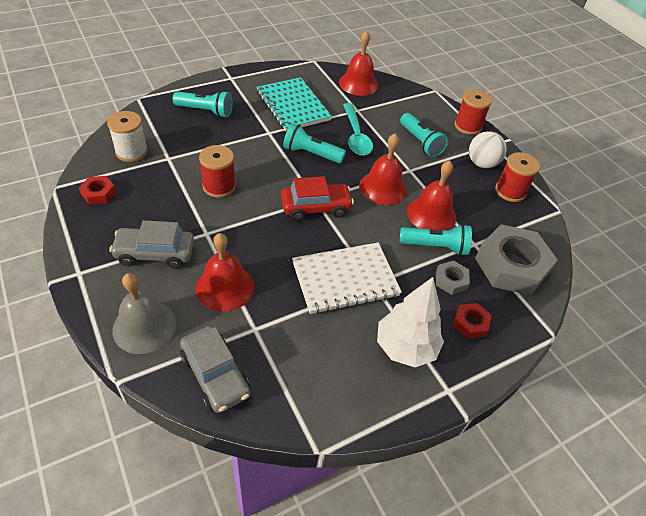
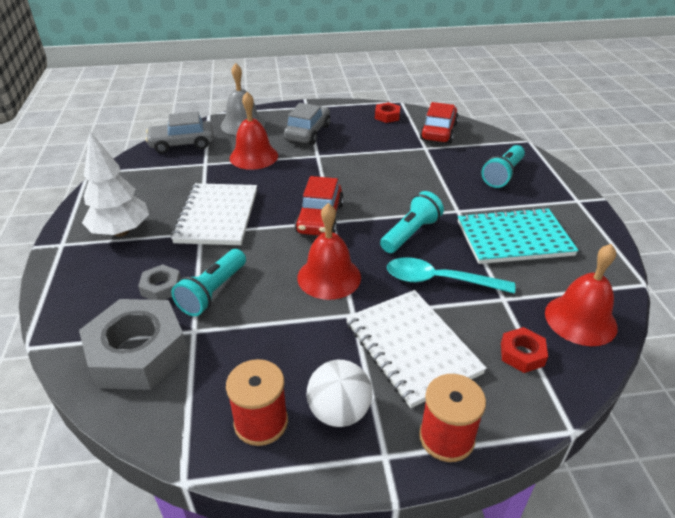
camera: 115 degrees right, 10 degrees down
(131, 152) = (438, 132): white spool -> red car
(219, 186) = (375, 168): red spool -> none
(420, 142) = (412, 348): turquoise flashlight -> white notebook
(431, 214) = (264, 307): red bell -> none
(470, 323) = (103, 282): red nut -> red nut (522, 354)

